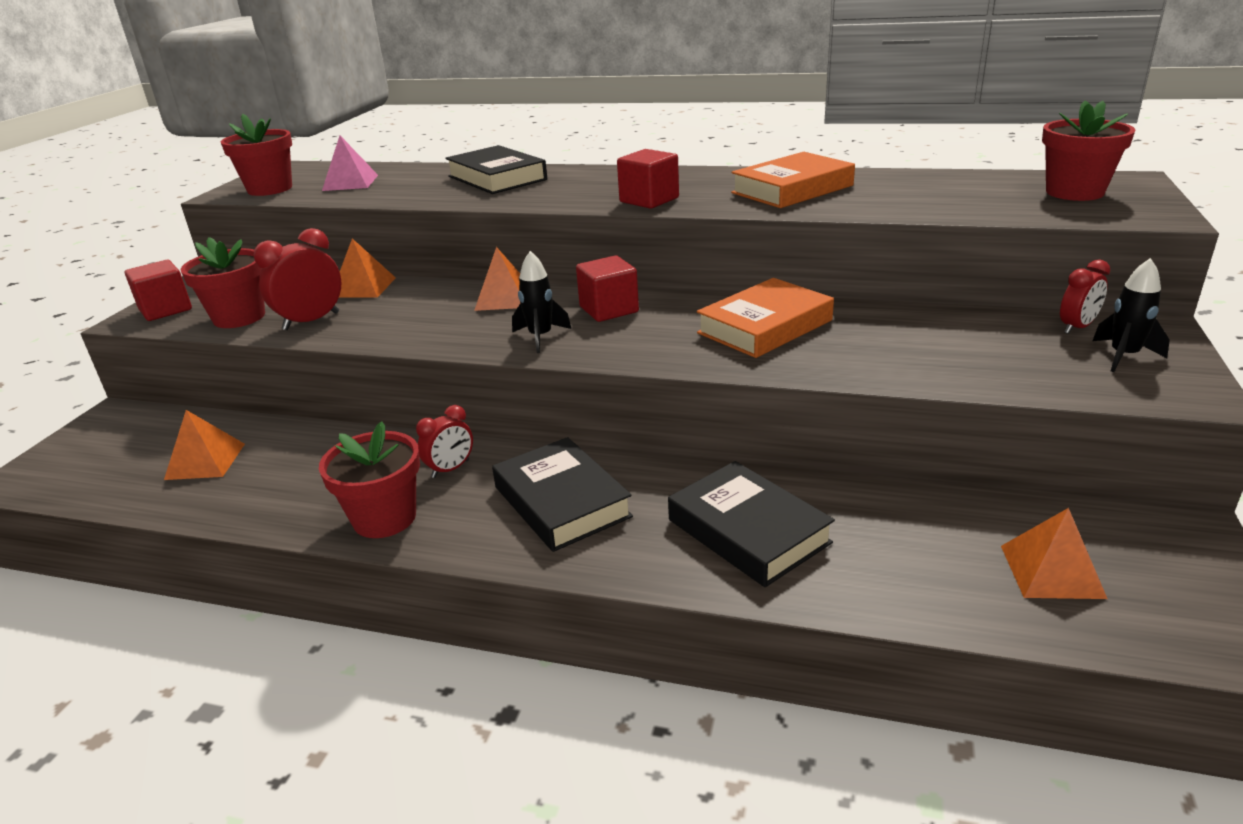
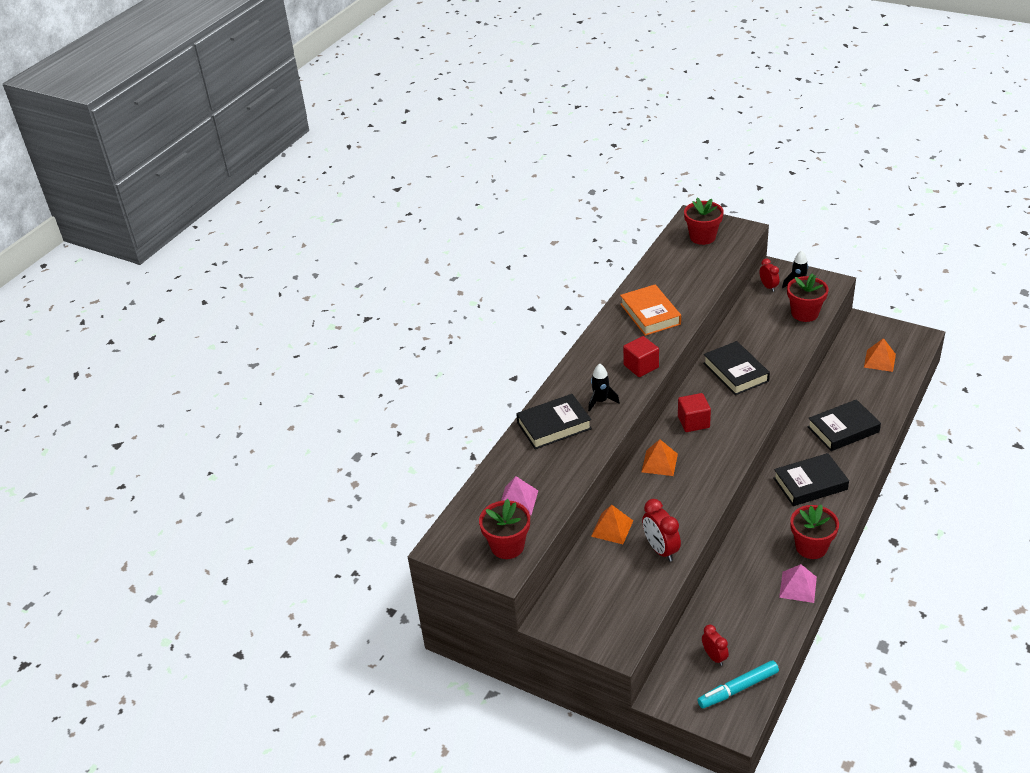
camera: 75 degrees left, 10 degrees up
(87, 474) = (738, 688): none -> turquoise marker
(165, 309) = (608, 633): red cube -> none
(205, 461) = (737, 631): orange pyramid -> none
(239, 317) = (639, 588): red flower pot -> red flower pot (805, 313)
(285, 512) = (798, 587): none -> pink pyramid
(450, 469) = (772, 523): red clock -> red clock (714, 657)
(540, 337) = (720, 450): black rocket -> black rocket (601, 401)
(765, 327) = (735, 372): orange book -> black book

